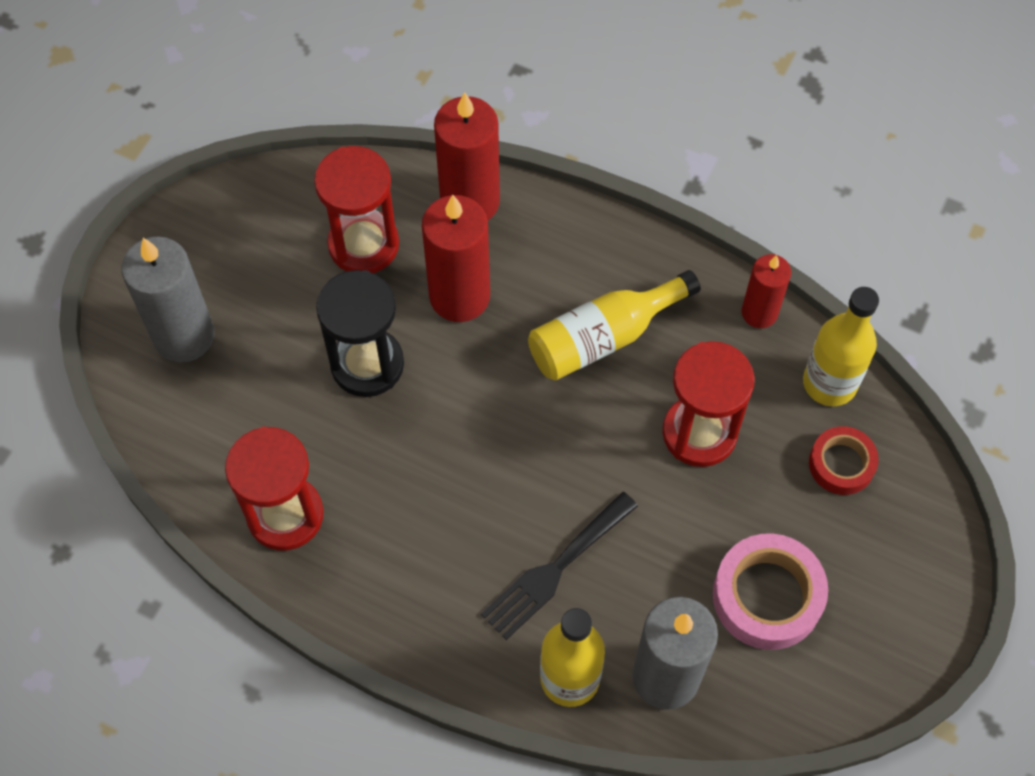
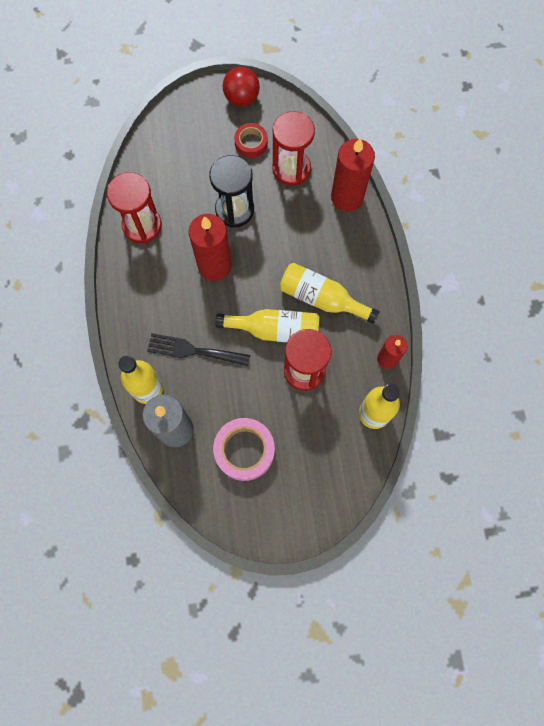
camera: 55 degrees right, 10 degrees up
(184, 336) = (194, 130): grey candle -> none
(187, 236) = (241, 98): none -> red ball
(459, 296) = (296, 224): red candle -> red candle (214, 266)
(607, 432) = (275, 330): none -> yellow bottle
(841, 464) = (335, 444): red tape -> red tape (251, 143)

